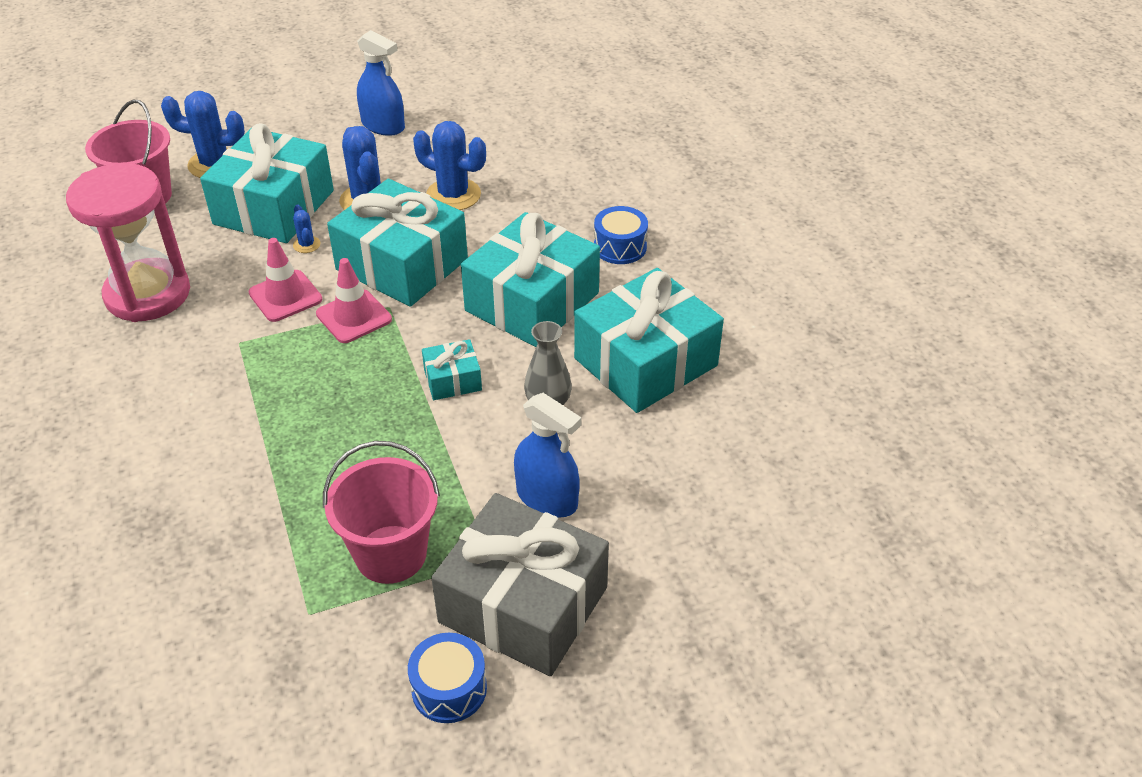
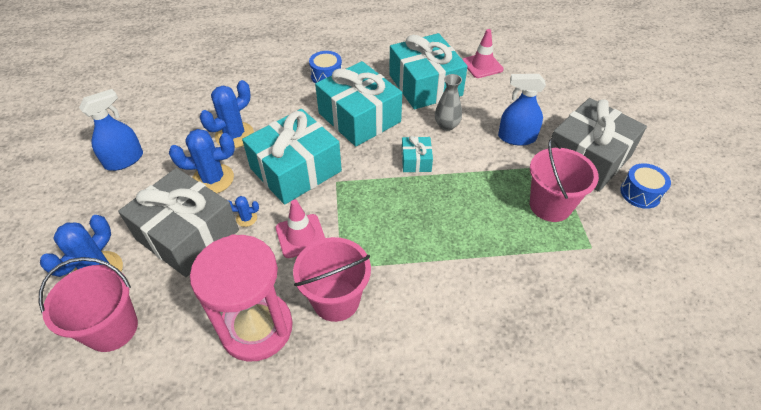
camera: 75 degrees left, 5 degrees up
(189, 348) = (336, 300): none -> pink bucket
(274, 207) = (187, 235): turquoise gift -> grey gift
(354, 317) = (339, 200): pink traffic cone -> pink traffic cone (482, 65)
(547, 498) = (516, 137): blue spray bottle -> blue spray bottle turned 135 degrees counterclockwise

